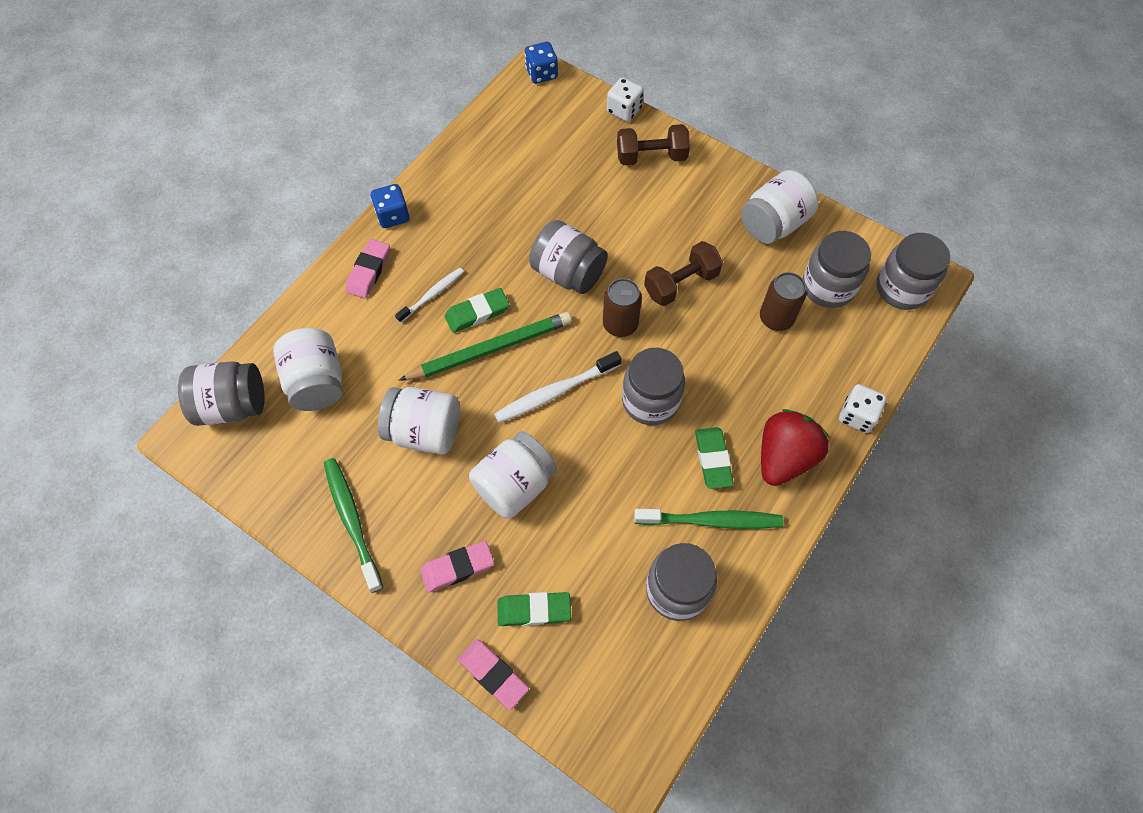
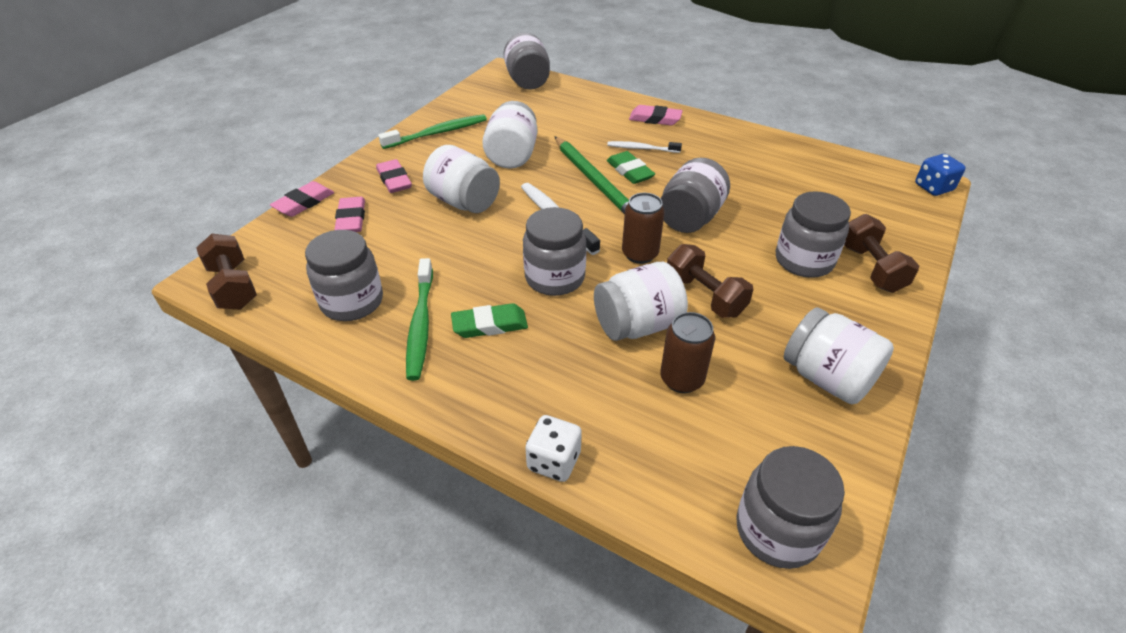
camera: 85 degrees right, 20 degrees down
(316, 382) = (550, 108): white jar -> white jar (637, 325)
(393, 216) = (714, 124): blue dice -> none
(432, 295) = (641, 148): white toothbrush -> white toothbrush turned 150 degrees clockwise
(534, 610) = (351, 219): green eraser -> pink eraser
(624, 110) = (925, 245): white dice -> none
(647, 724) = (233, 286): none -> brown dumbbell
(784, 457) = (493, 385): red strawberry -> none
(828, 286) = (748, 435): grey jar -> grey jar (804, 261)

